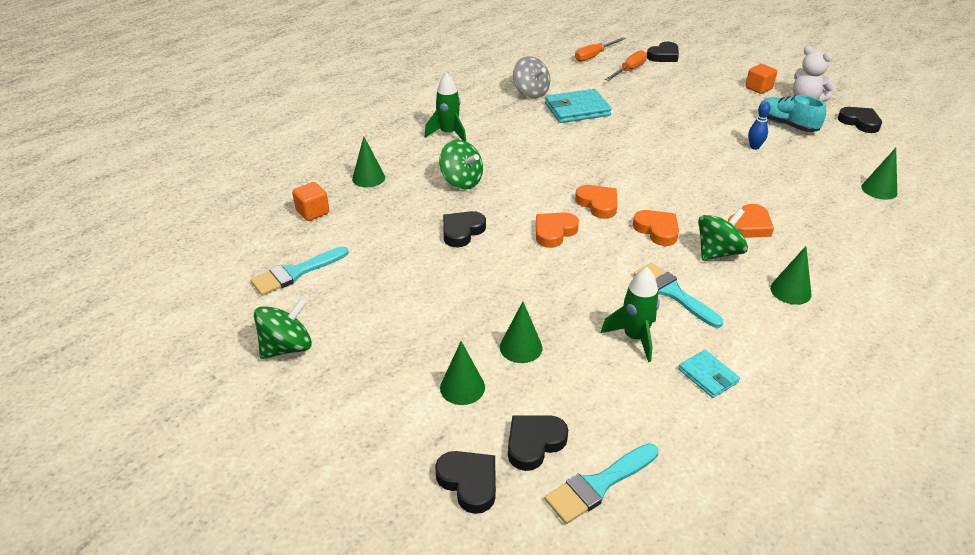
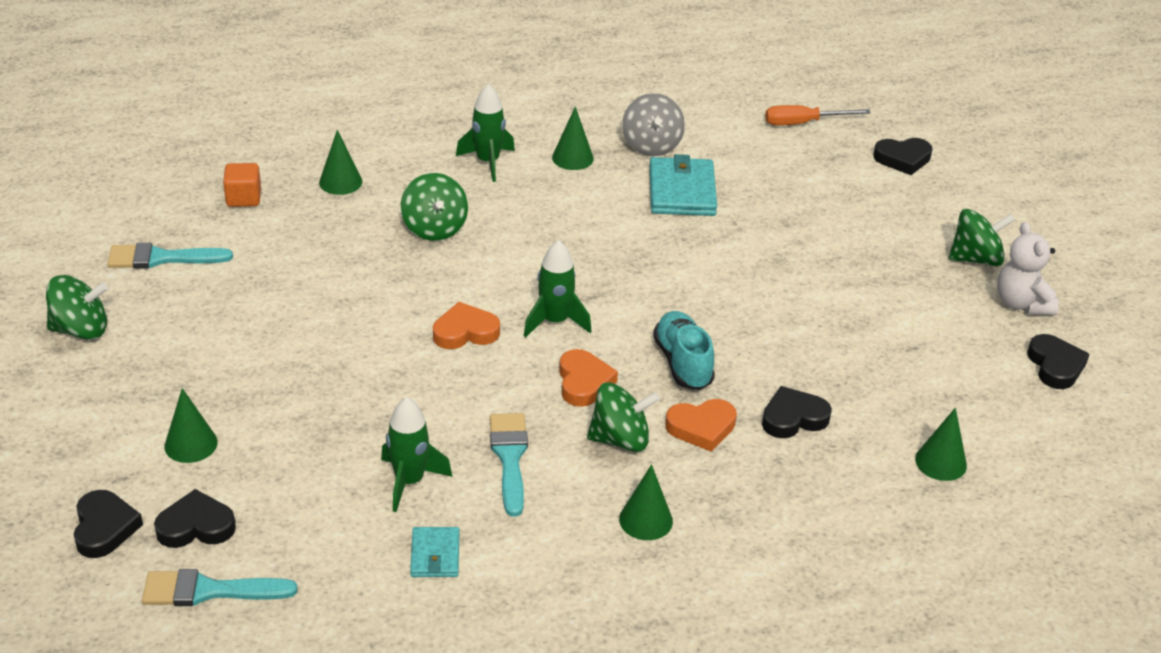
camera: 30 degrees right, 0 degrees up
(462, 231) = (368, 287): black heart -> black heart (793, 418)
(521, 347) = (287, 434): green cone -> green cone (572, 158)
(577, 109) = (682, 191): turquoise wallet -> turquoise wallet turned 75 degrees clockwise
(598, 204) = (555, 322): orange heart -> green rocket
(629, 70) = (824, 162): orange screwdriver -> none
(754, 147) = (850, 336): blue bowling pin -> none
(758, 88) = (976, 259): orange cube -> green spinning top
(786, 125) = (940, 325): turquoise shoe -> turquoise shoe (683, 363)

